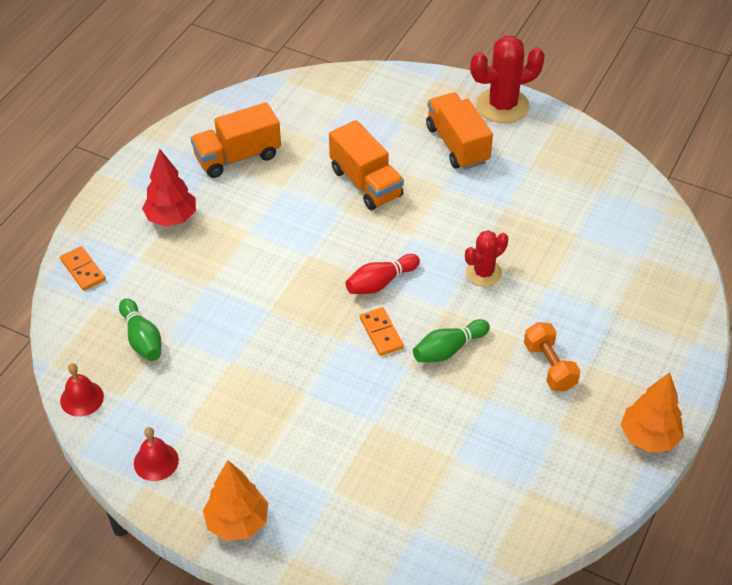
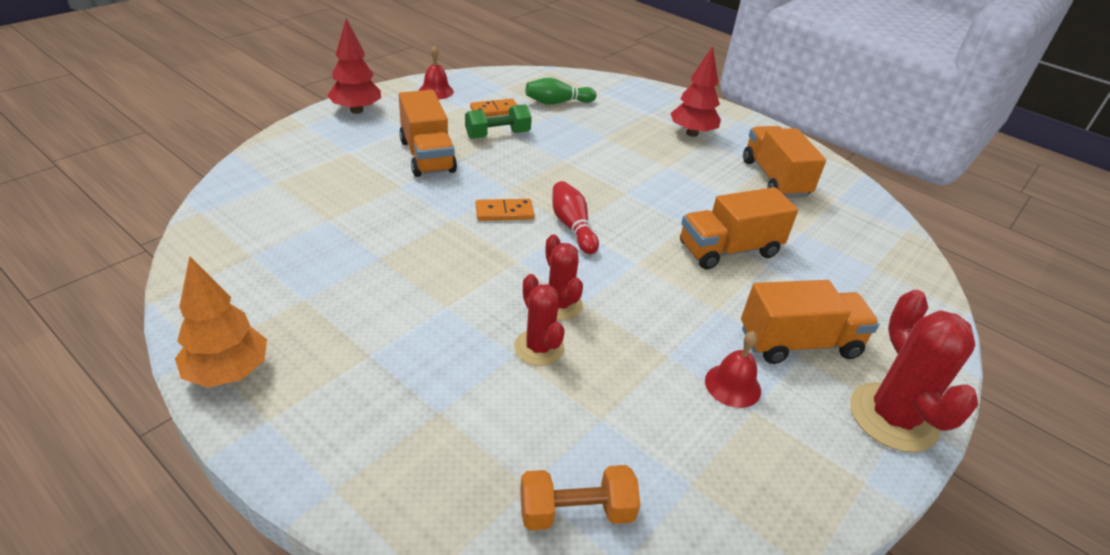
camera: 100 degrees right, 10 degrees down
(82, 398) = (511, 75): red bell -> red bell (732, 385)
(83, 270) = (640, 91): orange domino -> orange domino (495, 110)
(237, 522) = (356, 110): orange tree -> red tree
(240, 374) = (497, 135): none -> green dumbbell
(310, 420) = (427, 156): none -> orange truck
(448, 349) = (460, 249): green bowling pin -> none
(533, 275) = (539, 347): none -> red cactus
(549, 366) = (391, 318): orange dumbbell -> orange dumbbell (576, 512)

